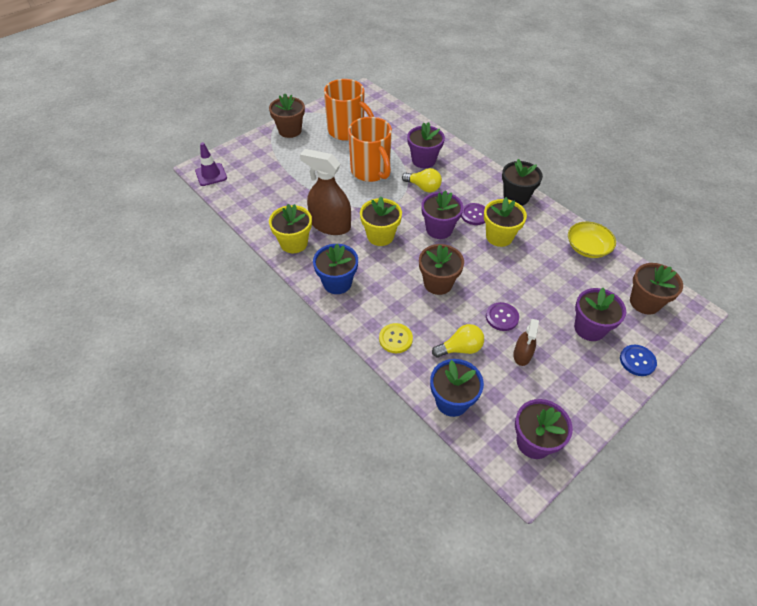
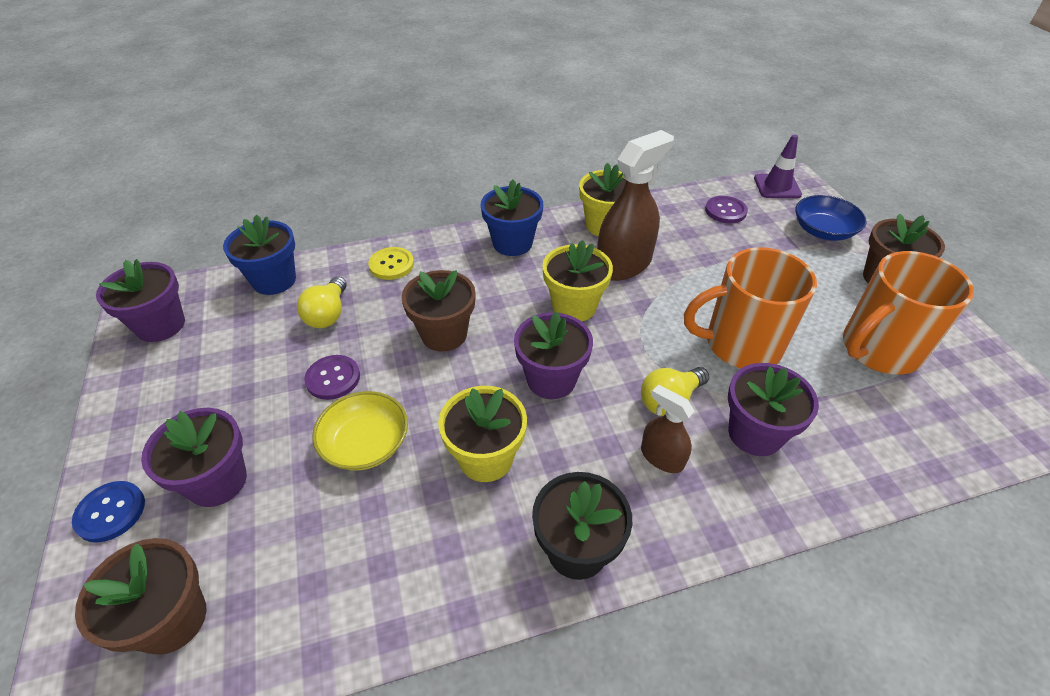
camera: 115 degrees right, 5 degrees down
(254, 153) = (823, 231): none -> blue bowl
(474, 215) = (560, 446): purple button -> purple button (725, 211)
(522, 355) = (261, 371): brown spray bottle -> brown spray bottle (662, 457)
(587, 248) = (362, 605): yellow bowl -> yellow bowl (365, 444)

